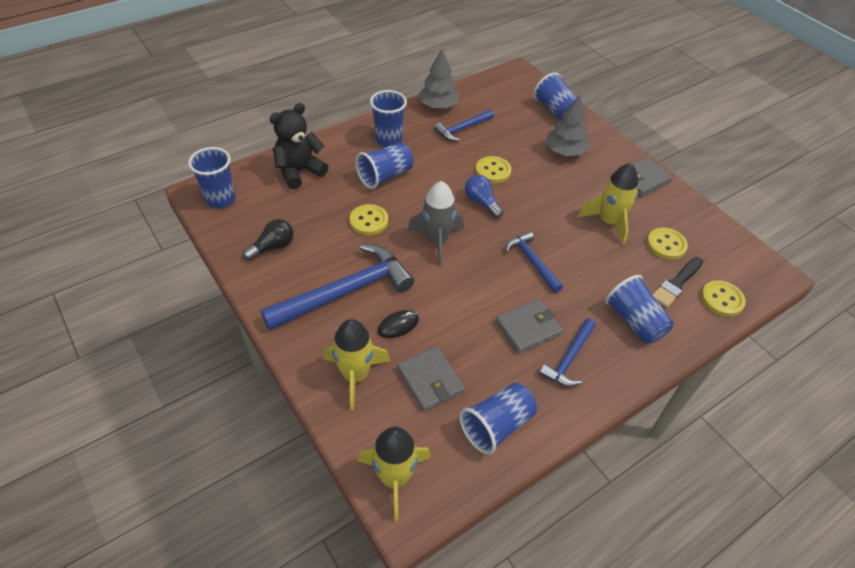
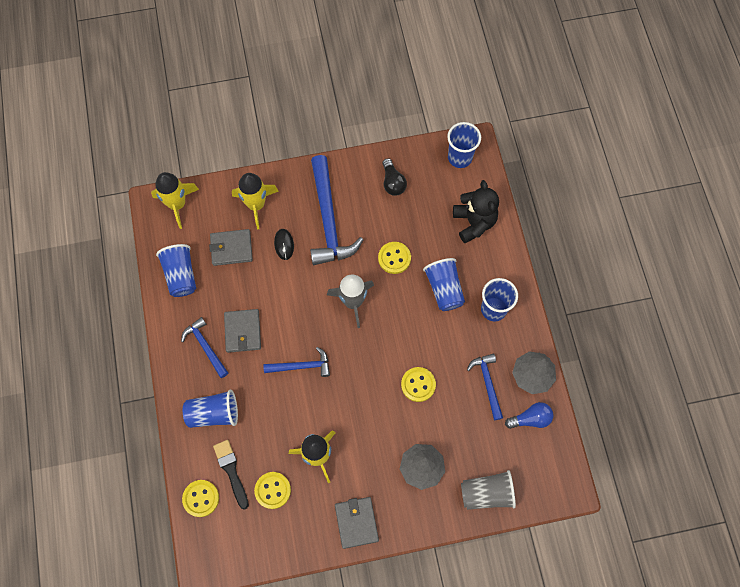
camera: 115 degrees right, 20 degrees up
(481, 202) = (382, 356): blue light bulb -> blue light bulb (530, 419)
(555, 111) = (486, 493): blue cup -> grey cup

